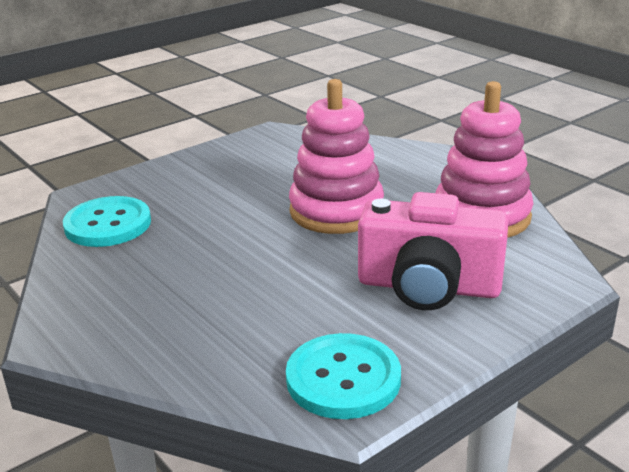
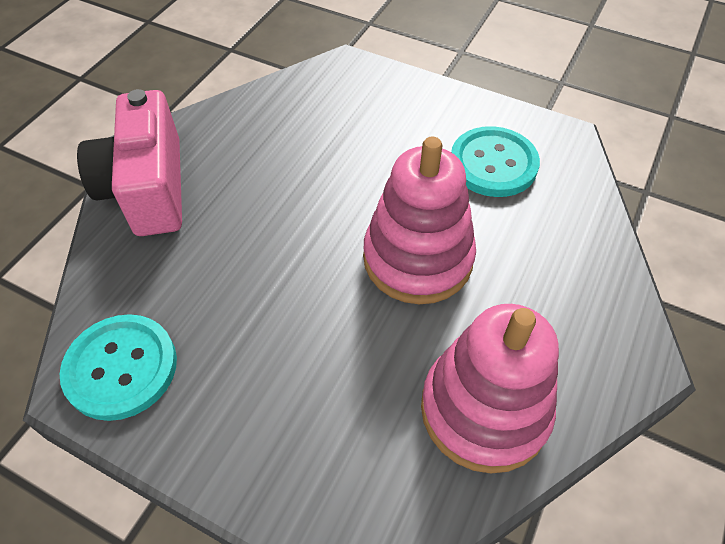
camera: 65 degrees right, 25 degrees up
(108, 224) = (305, 103): turquoise button -> turquoise button (493, 164)
(428, 287) = (299, 395): pink camera -> pink camera (148, 188)

